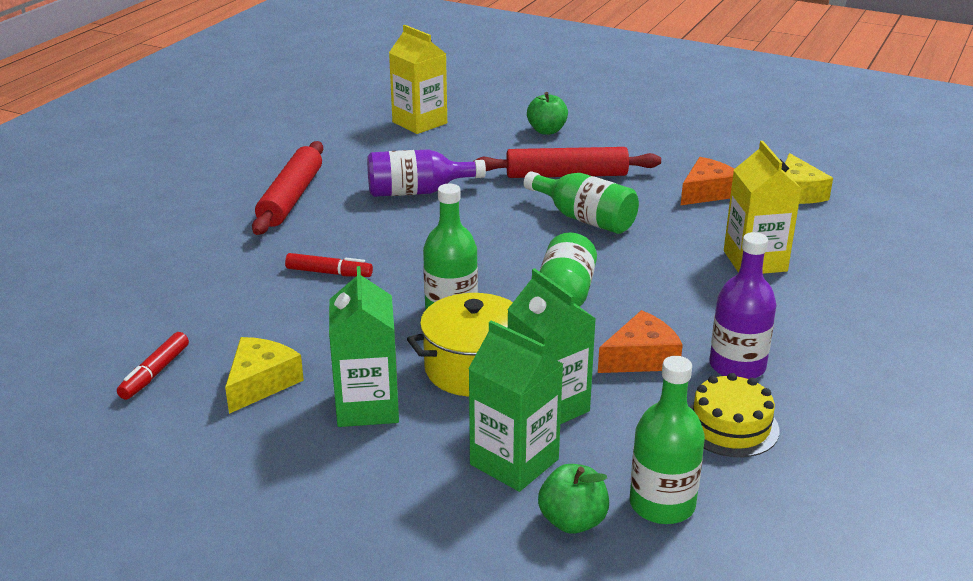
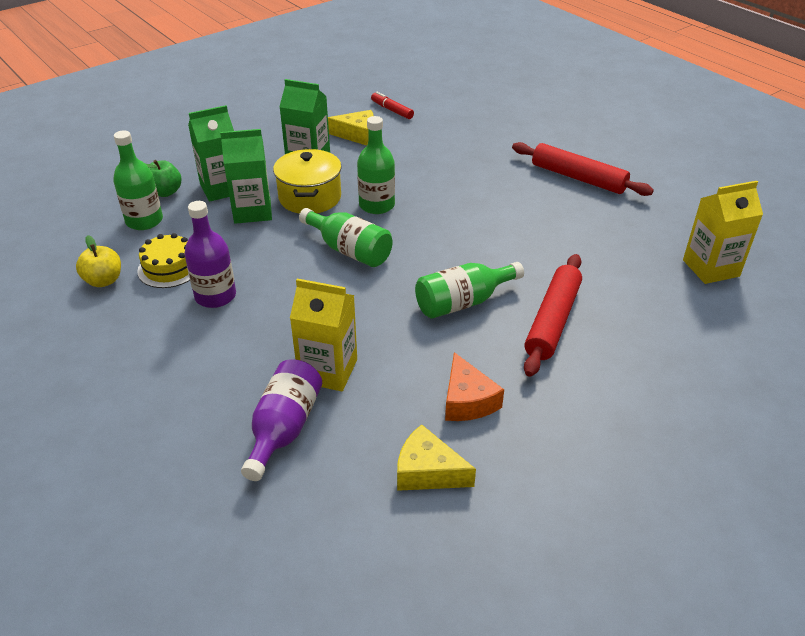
camera: 115 degrees right, 10 degrees up
(261, 383) = (357, 135): yellow cheese -> yellow cheese turned 45 degrees counterclockwise
(329, 273) = (457, 173): red marker -> none
(417, 192) = (560, 232): purple bottle -> purple bottle (284, 429)
(547, 131) = (665, 343): green apple -> none
(641, 358) = (262, 260): orange cheese -> none
(814, 473) = (104, 280): none -> yellow apple

